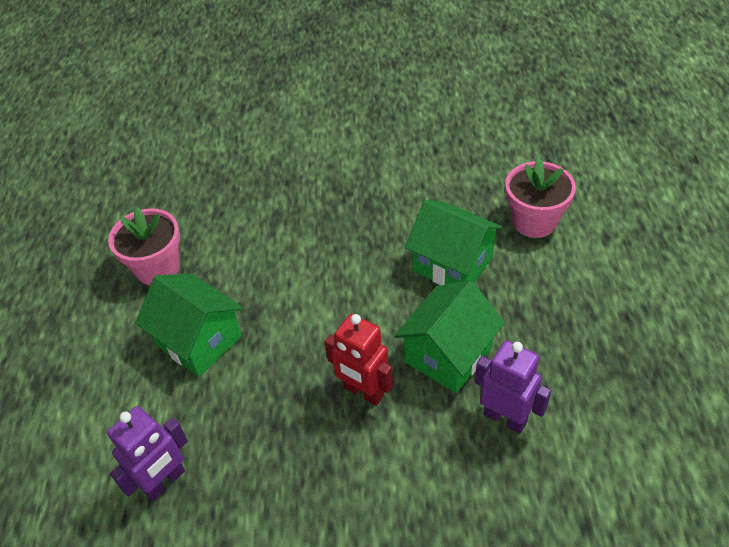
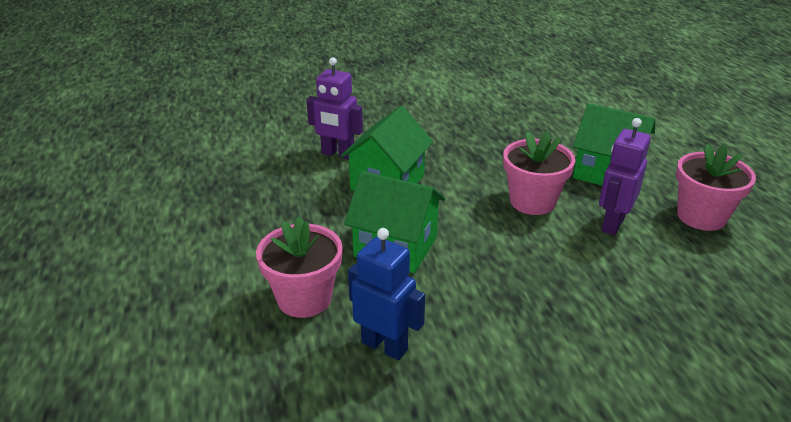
camera: 165 degrees right, 15 degrees down
(165, 482) = (565, 111): purple robot -> purple robot (612, 224)
(303, 306) = (532, 201): none -> pink flower pot
(363, 392) = (450, 157): red robot -> none
(473, 180) = (384, 346): none -> blue robot

